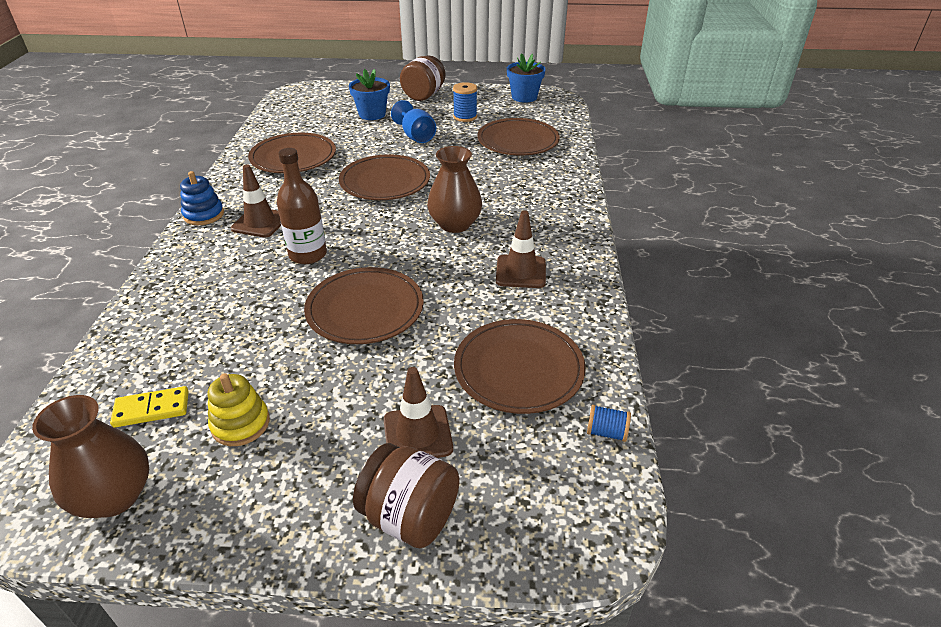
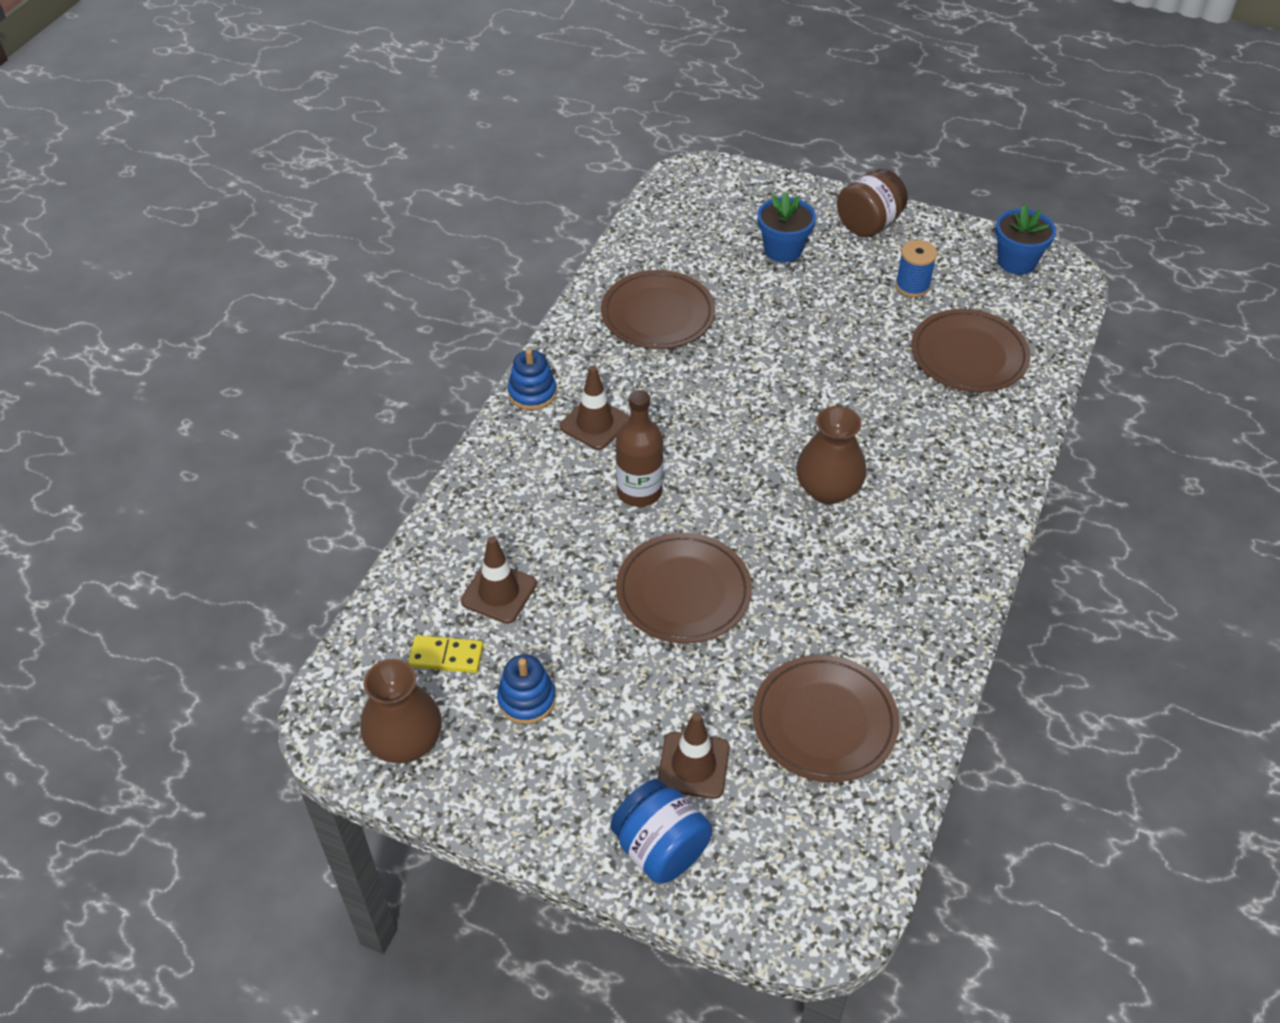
camera: 20 degrees right, 10 degrees up
(240, 424) = (526, 700): yellow stacking toy -> blue stacking toy
(385, 182) = (763, 391): brown plate -> none
(410, 516) = (660, 848): brown jar -> blue jar
(416, 136) = (830, 311): blue goblet -> none
(520, 272) = (880, 588): brown traffic cone -> brown traffic cone (499, 592)
(606, 432) = (885, 824): blue spool -> none

